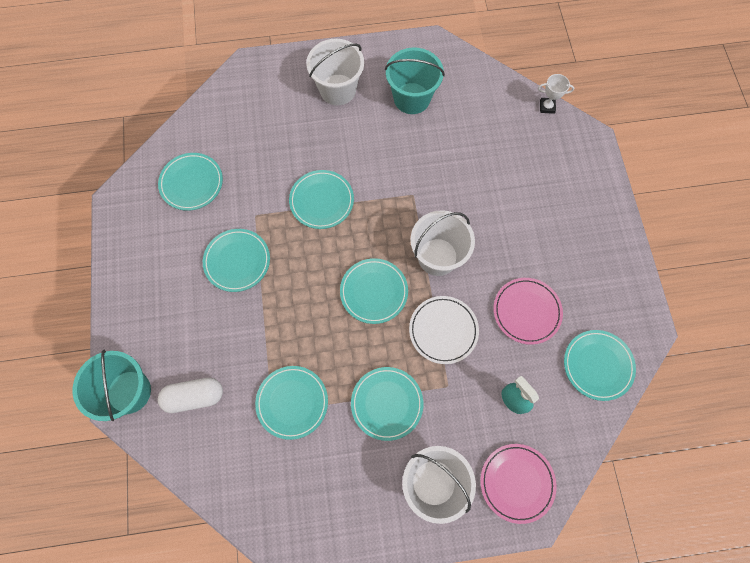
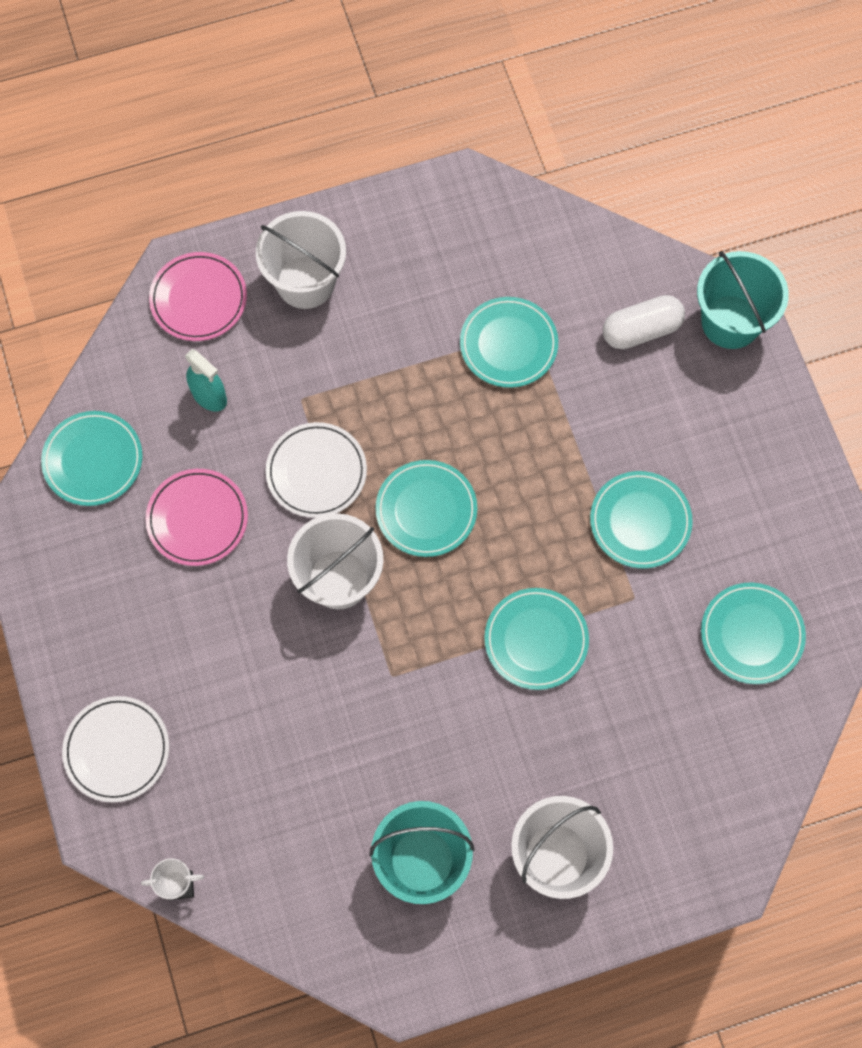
camera: 170 degrees right, 0 degrees up
(387, 403) = (381, 364): turquoise plate -> none
(582, 180) = (117, 750): none -> white plate

